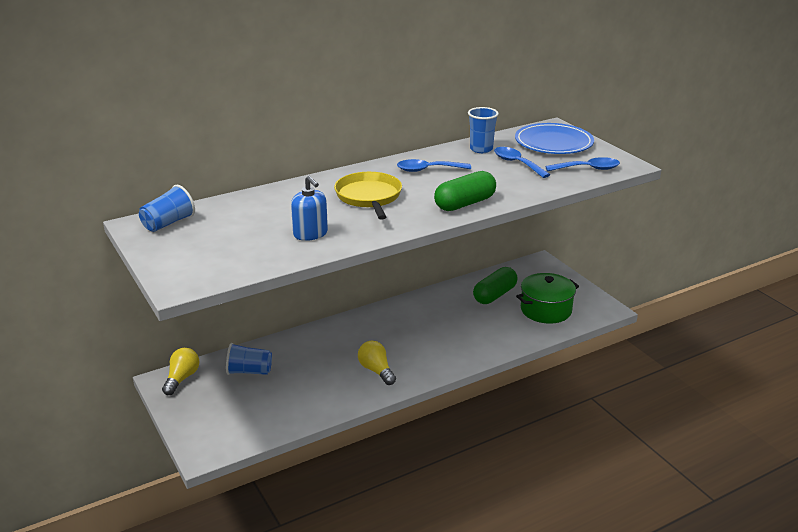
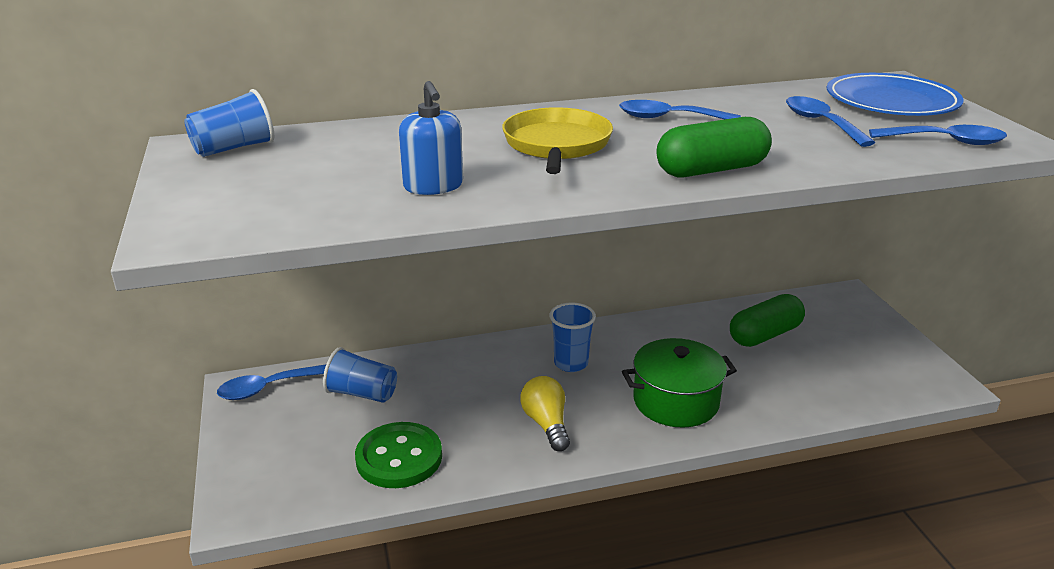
camera: 15 degrees right, 0 degrees up
(182, 378) = (266, 388): yellow light bulb -> blue spoon
(292, 405) = (399, 458): none -> green button
(481, 149) = (766, 99): blue cup -> blue cup (571, 363)
(546, 310) = (842, 370): green pot -> green pot (676, 401)

